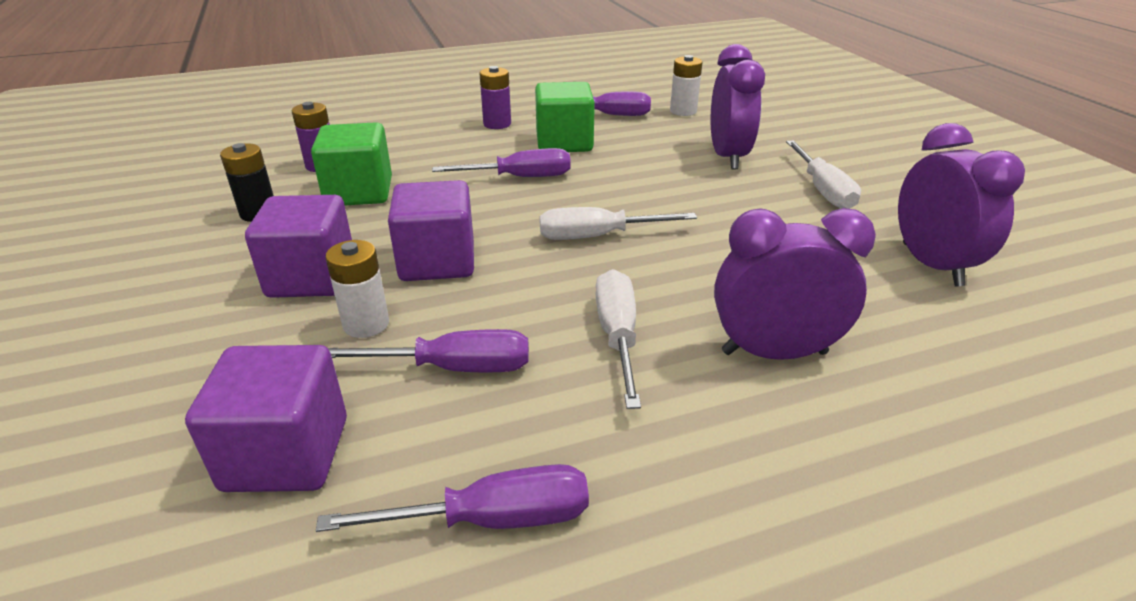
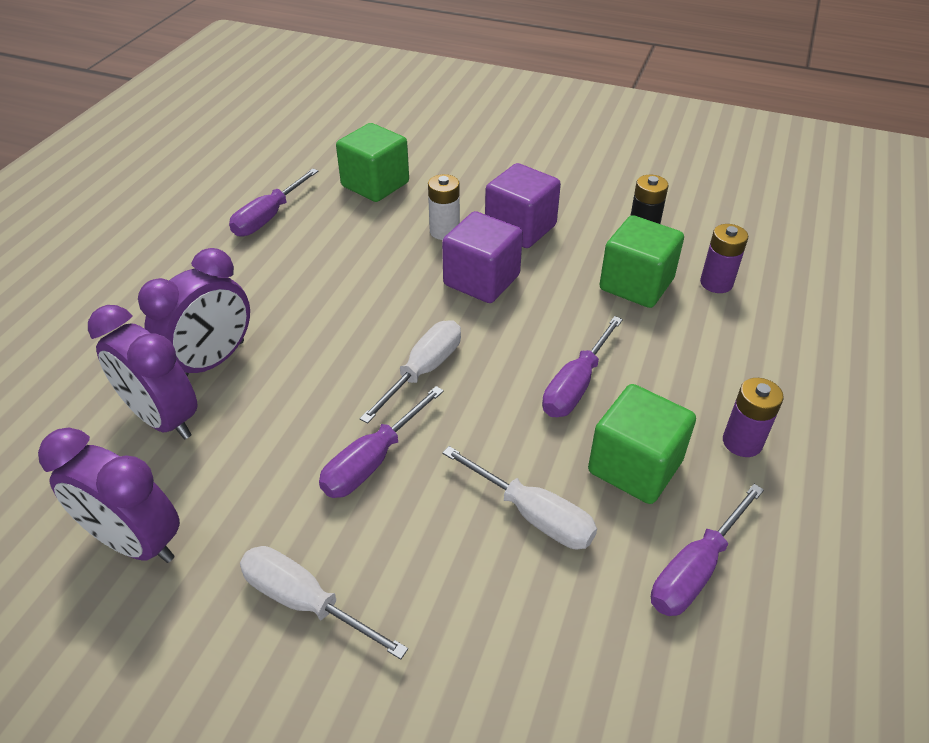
camera: 130 degrees right, 10 degrees up
(286, 454) = (375, 184): purple cube -> green cube
(454, 368) = (368, 244): purple screwdriver -> purple screwdriver (372, 461)
(617, 335) = (312, 311): white screwdriver -> white screwdriver (533, 515)
(683, 111) = (644, 677): white battery -> none
(728, 157) = (460, 590): purple clock -> purple clock (163, 419)

